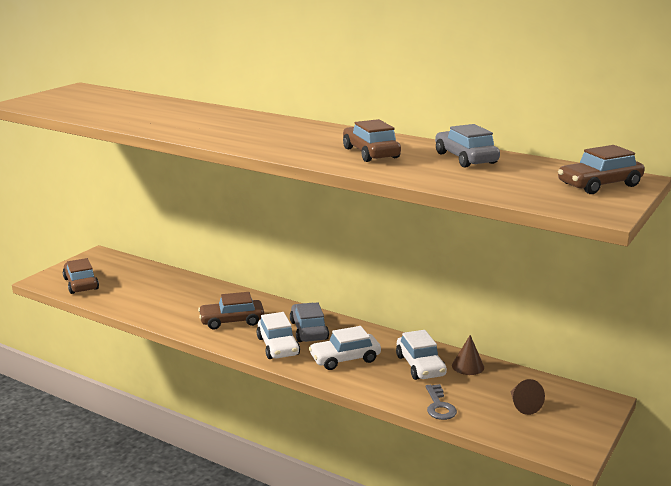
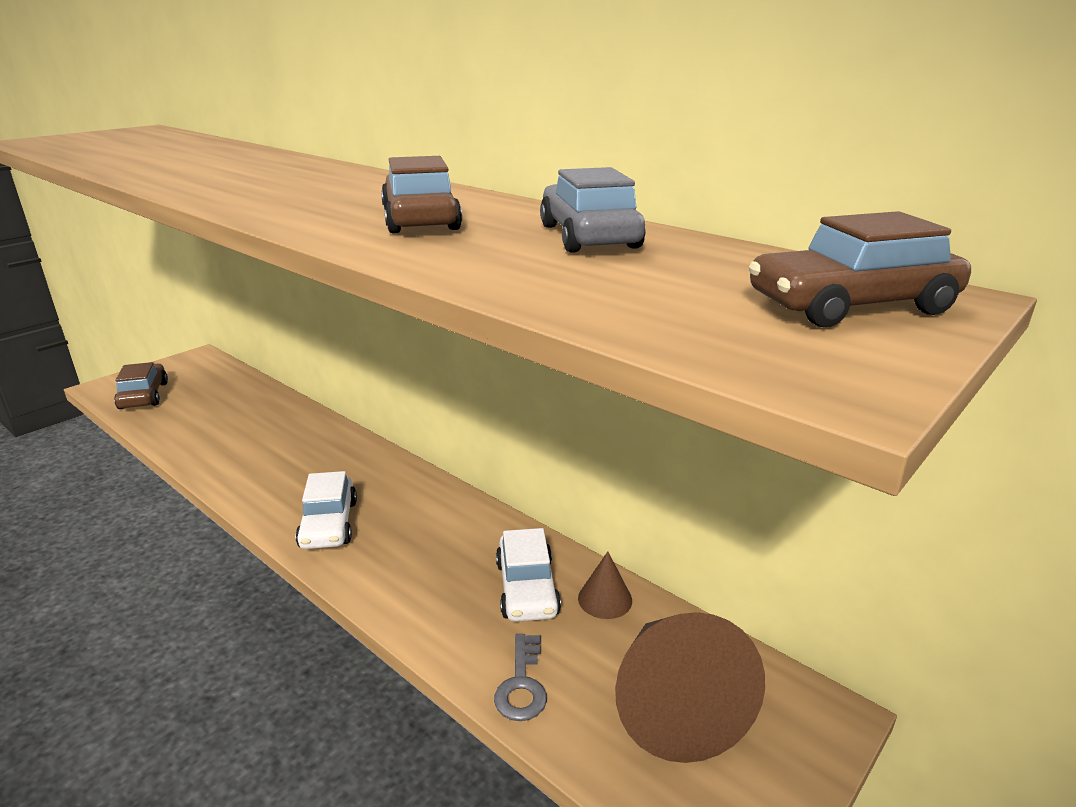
camera: 10 degrees right, 5 degrees up
(232, 321) = (292, 472): brown car -> none
(309, 330) = (390, 500): grey car -> none
(345, 359) = (415, 560): white car -> none
(523, 405) = (674, 705): brown cone -> brown cone, size x2.22

